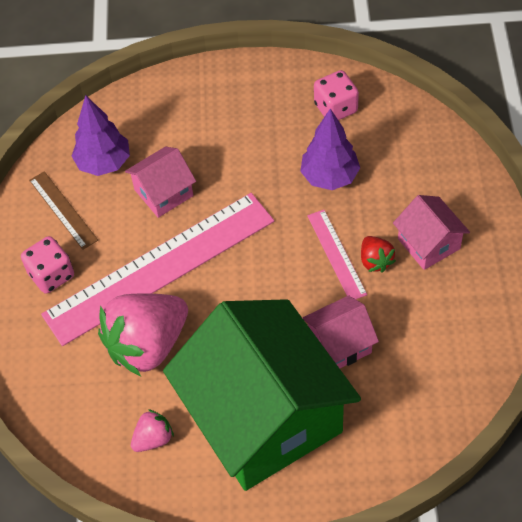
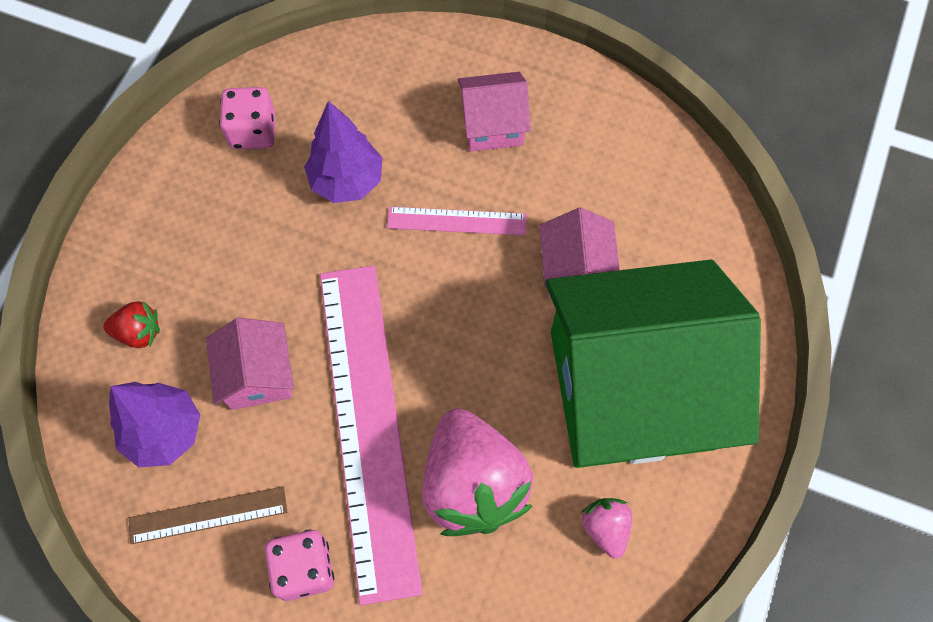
camera: 70 degrees left, 10 degrees up
(375, 261) = (486, 186): red strawberry -> red strawberry (139, 332)

